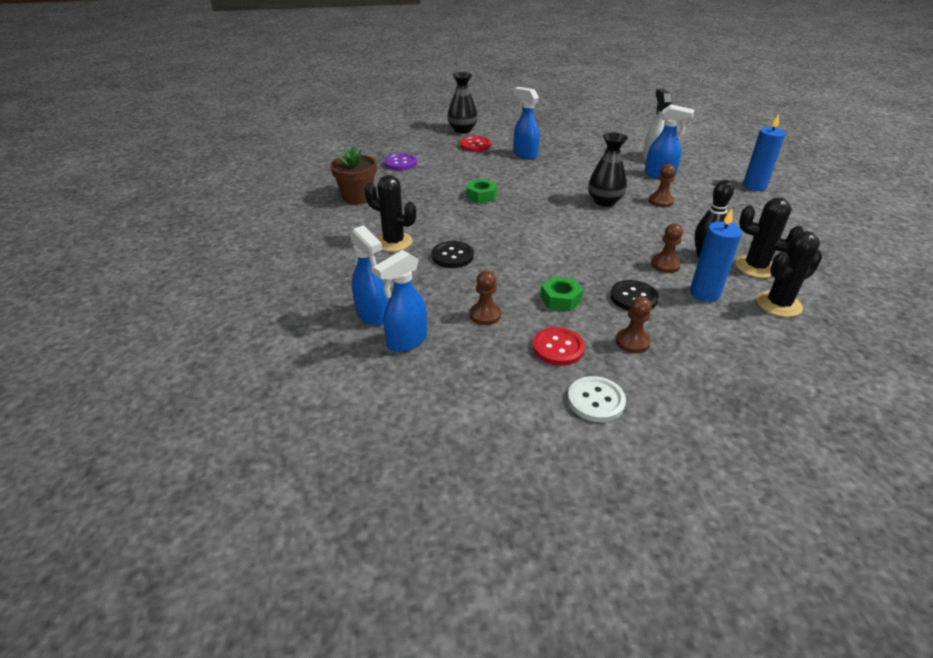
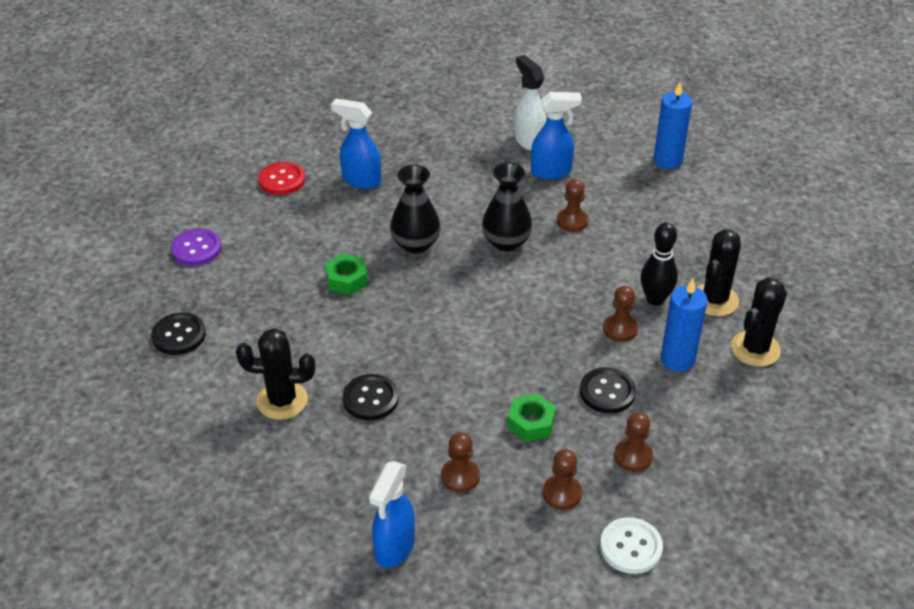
camera: 25 degrees left, 5 degrees up
(357, 197) = (179, 335): brown flower pot -> black button
(372, 315) = (330, 526): blue spray bottle -> none
(462, 130) = (244, 151): black vase -> black vase (415, 244)
(558, 348) = (562, 493): red button -> brown pawn
(755, 267) = (714, 300): black cactus -> black cactus turned 60 degrees counterclockwise

